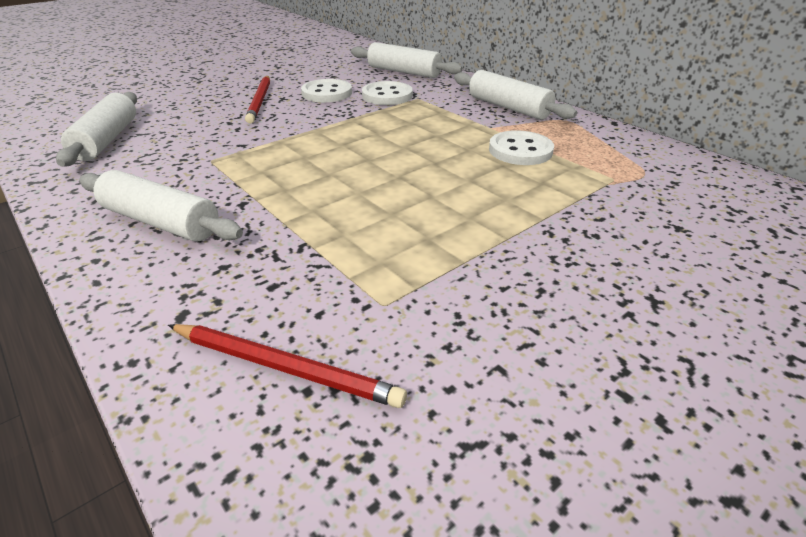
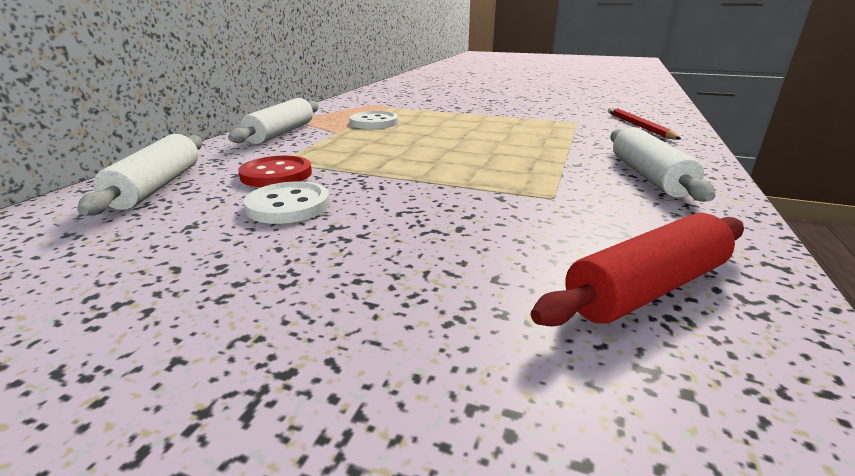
camera: 120 degrees left, 10 degrees down
(107, 140) = (646, 288): white rolling pin -> red rolling pin
(260, 101) = (360, 238): red pencil -> none
(387, 96) = (276, 174): white button -> red button

